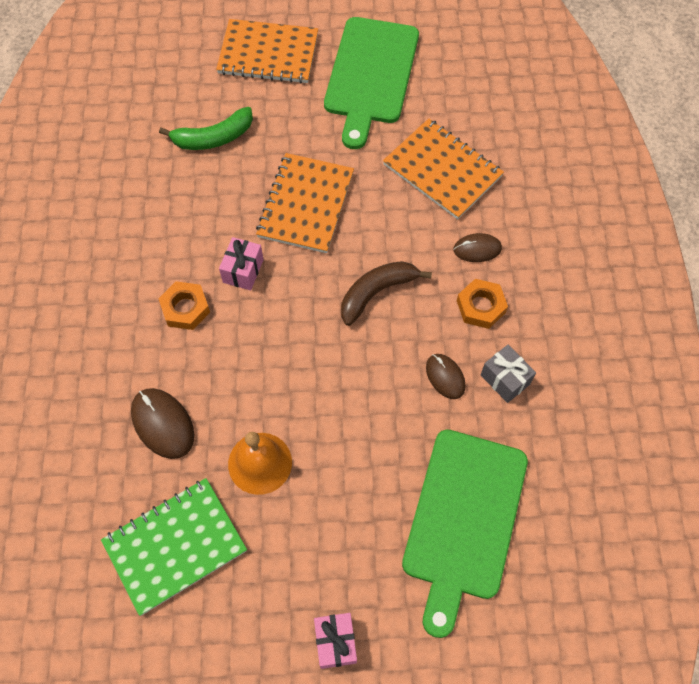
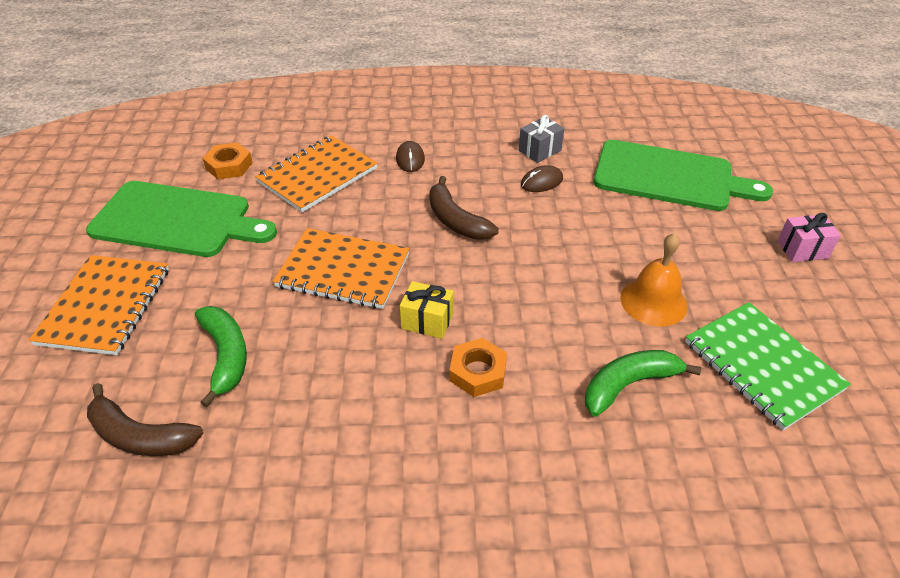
camera: 90 degrees left, 20 degrees down
(146, 103) = (140, 436): none -> brown banana
(163, 424) = (629, 385): brown mouse -> green banana
(243, 271) = (427, 321): pink gift -> yellow gift
(481, 306) = (470, 159): orange nut -> orange nut (229, 166)

